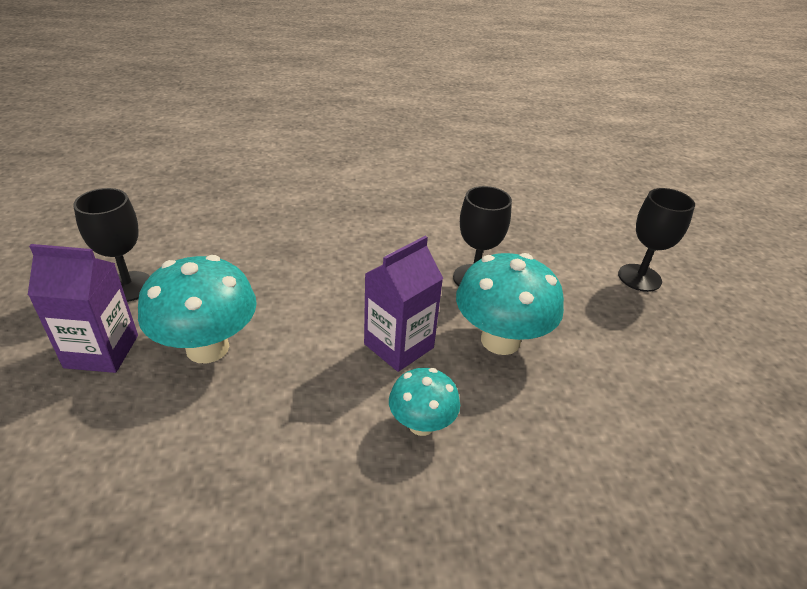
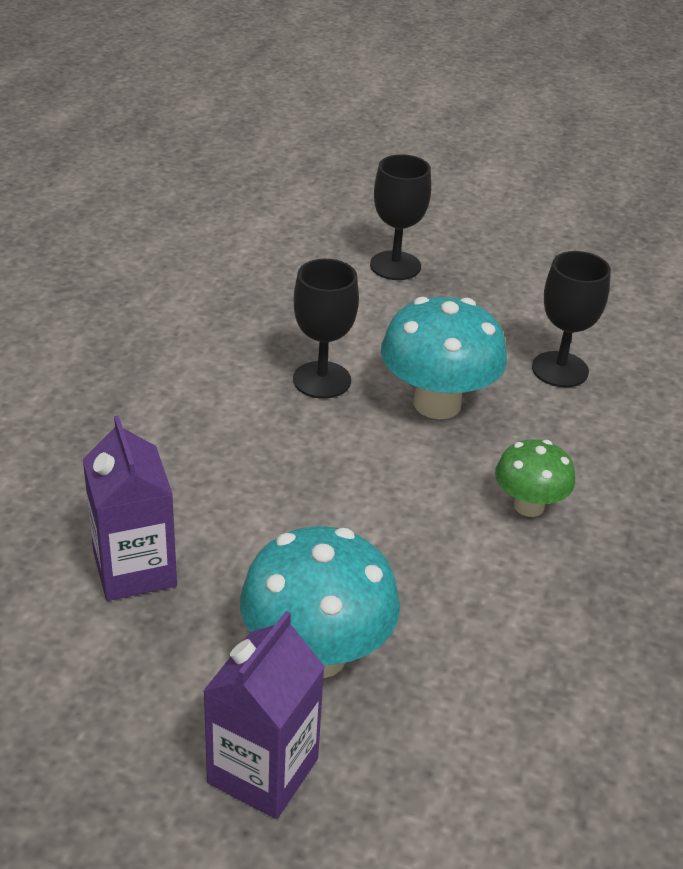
camera: 65 degrees left, 0 degrees up
(128, 286) = (121, 723): black goblet -> black goblet (560, 369)
(399, 346) = (405, 482): purple carton -> purple carton (134, 569)
(421, 424) = (529, 506): turquoise mushroom -> green mushroom

